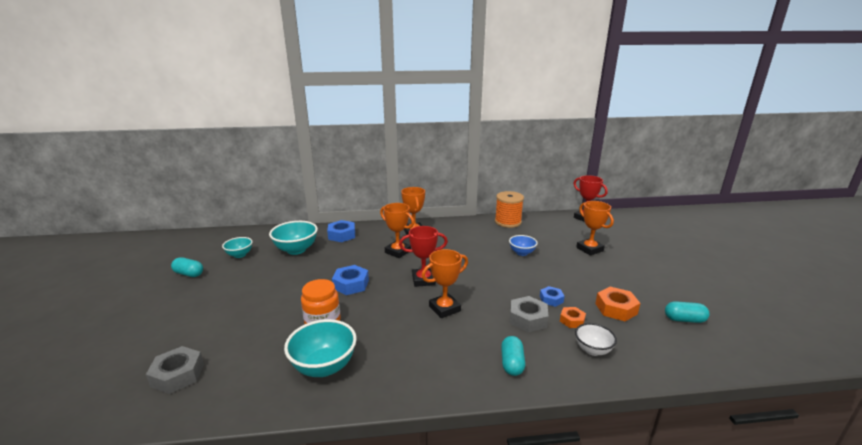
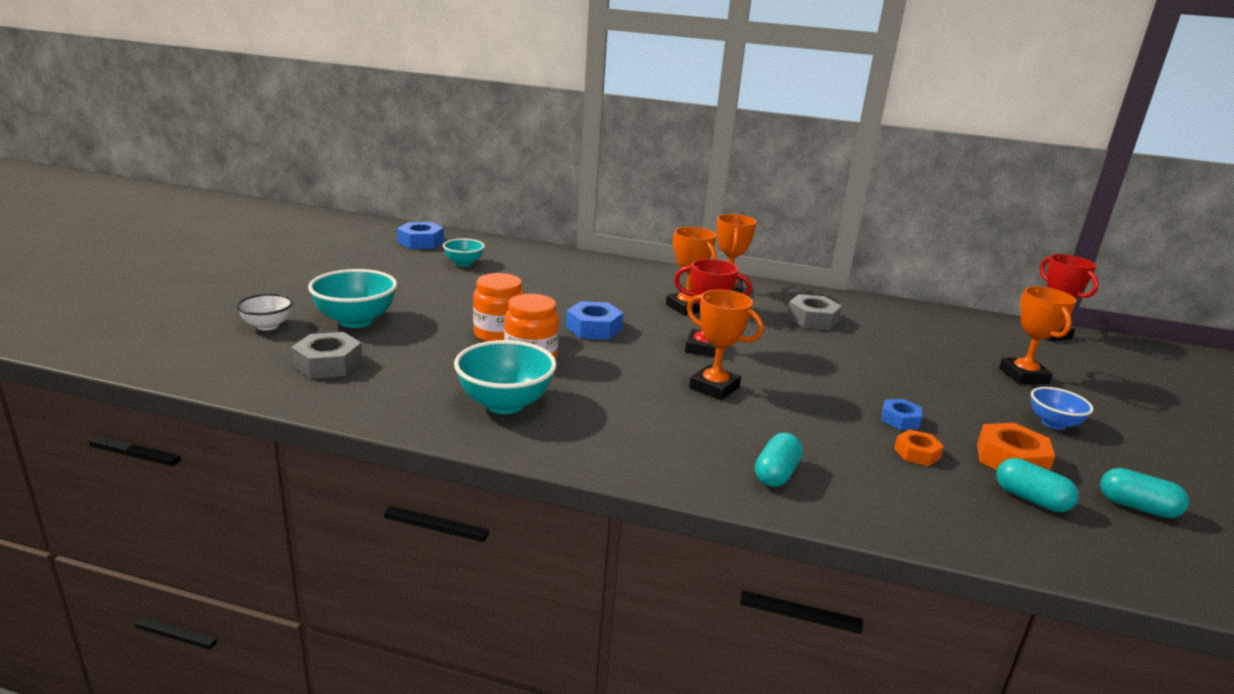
camera: 20 degrees right, 0 degrees up
(189, 274) = (391, 269): turquoise capsule -> turquoise capsule (1030, 499)
(292, 308) = (498, 334): none -> orange jar
(296, 250) = (541, 274): turquoise bowl -> turquoise bowl (356, 321)
(342, 235) = (615, 271): blue nut -> blue nut (421, 242)
(444, 308) = (714, 387): orange trophy -> orange trophy turned 45 degrees clockwise
(508, 222) = (896, 310): orange spool -> none
(522, 253) = (891, 353): blue bowl -> blue bowl (1053, 423)
(528, 319) = (841, 432): grey nut -> grey nut (812, 319)
(592, 350) = (925, 496): white bowl -> white bowl (267, 326)

